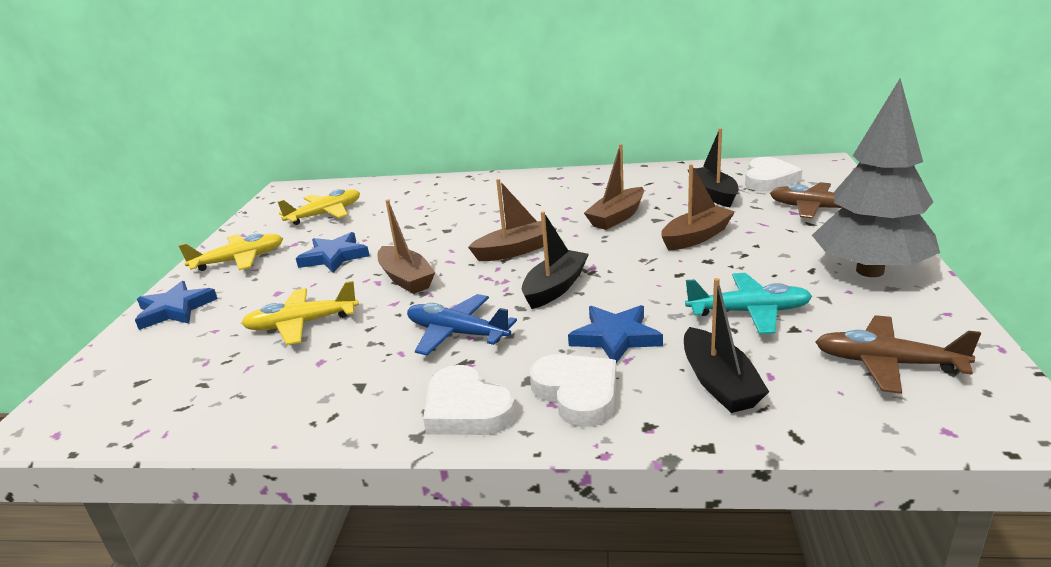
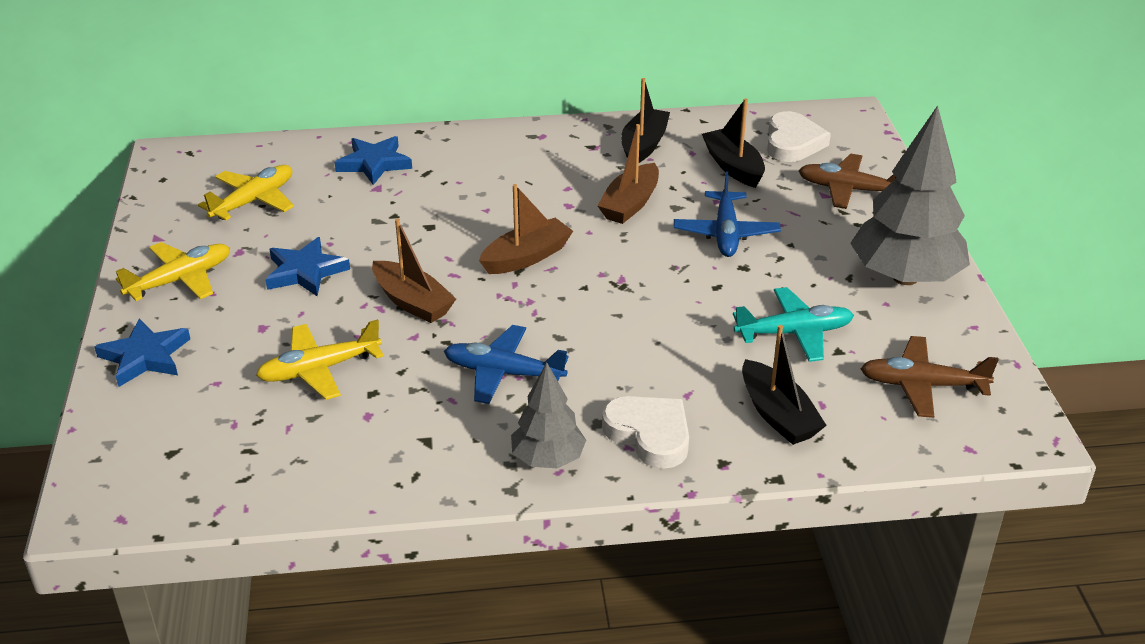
camera: 15 degrees left, 10 degrees up
(466, 409) = (548, 459): white heart -> grey tree
(555, 288) = (589, 309): black boat -> black boat (644, 145)
(615, 337) = (670, 369): blue star -> blue star (374, 163)
(696, 237) = (726, 233): brown boat -> blue plane

